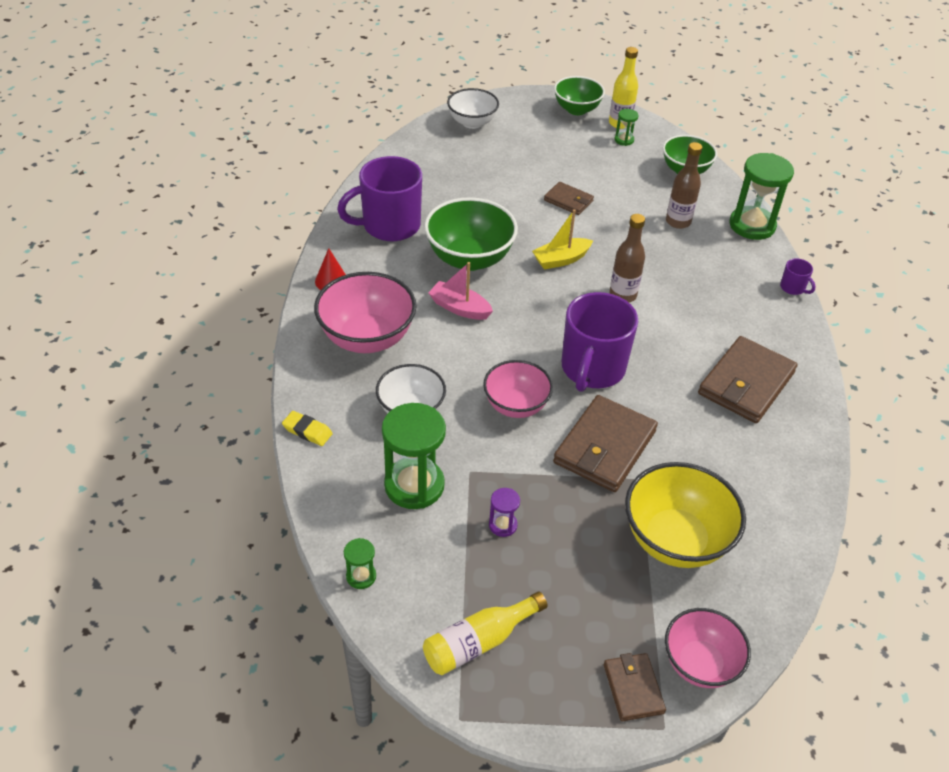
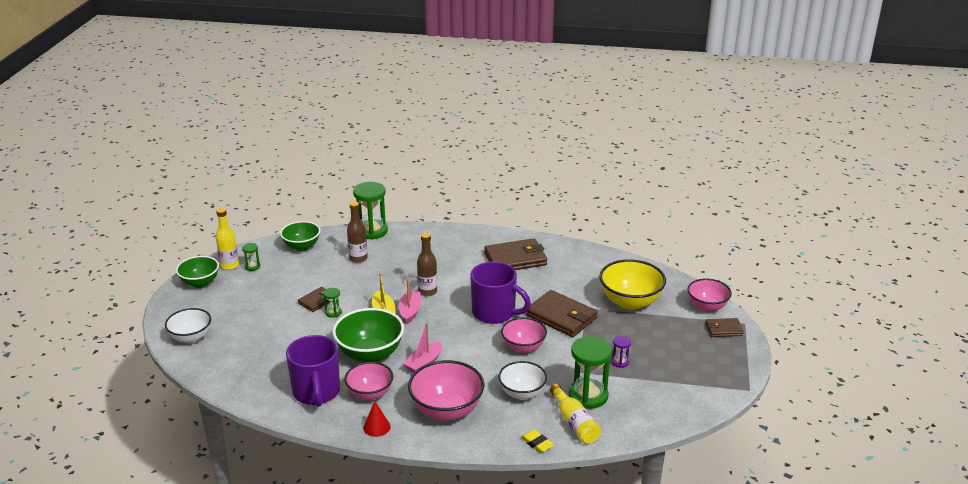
camera: 80 degrees left, 15 degrees down
(307, 431) = (537, 443): yellow eraser -> yellow eraser turned 75 degrees counterclockwise
(361, 576) = (659, 422): green hourglass -> green hourglass (333, 312)
(392, 268) = (370, 394): none -> pink bowl
(479, 642) = (701, 378): yellow bottle -> yellow bottle (574, 423)
(570, 283) = (410, 311): none -> pink boat
(746, 383) = (515, 259): brown wallet -> brown wallet turned 60 degrees counterclockwise
(793, 288) = (436, 228): purple mug -> none

